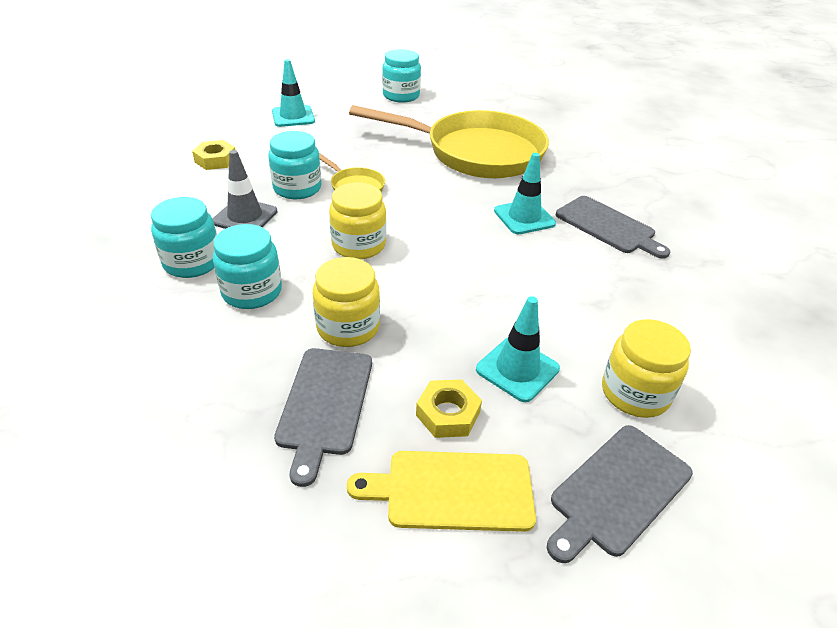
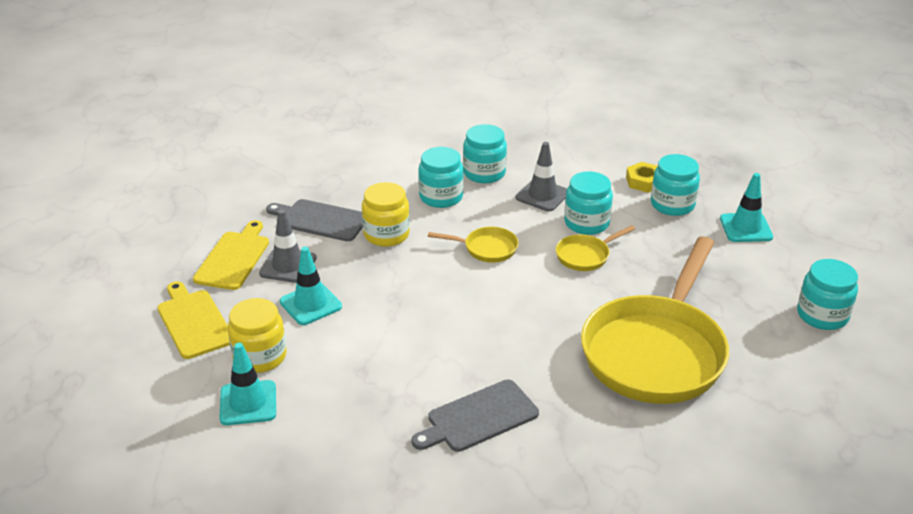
camera: 105 degrees right, 5 degrees down
(258, 146) = (672, 205): none -> turquoise jar
(358, 245) = (486, 249): yellow jar -> yellow pan
(448, 414) = (288, 266): yellow nut -> grey traffic cone
(524, 217) = (509, 357): turquoise traffic cone -> turquoise traffic cone (248, 403)
(617, 491) = (193, 321): grey cutting board -> yellow cutting board

